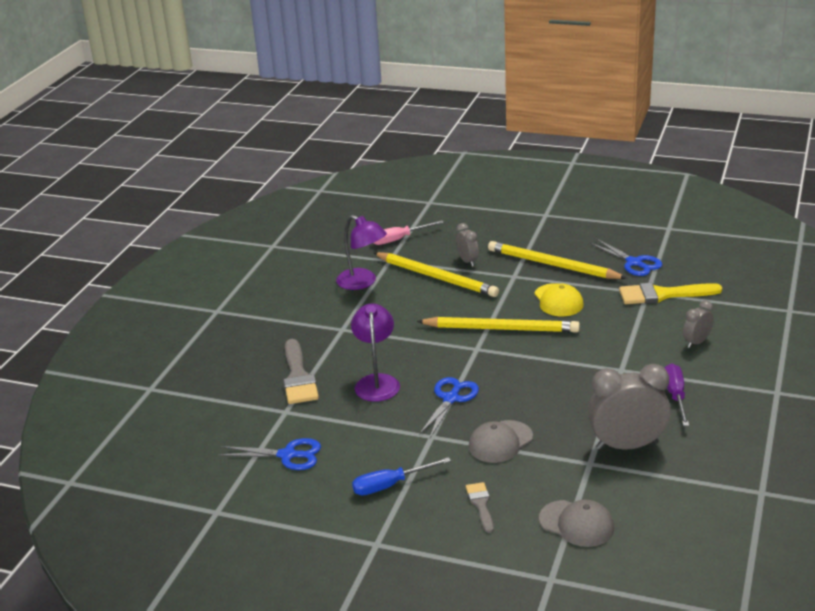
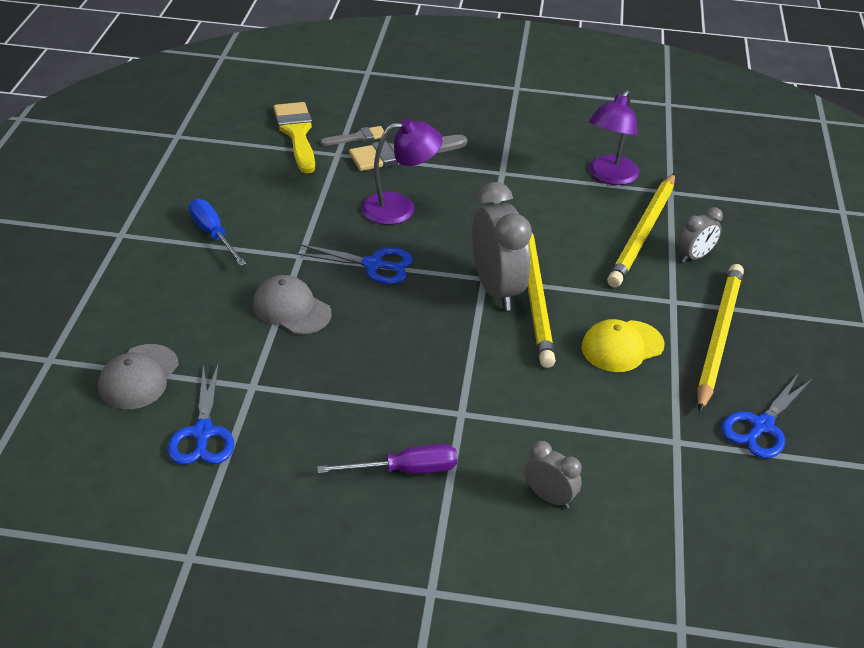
camera: 75 degrees right, 10 degrees up
(287, 455) = (263, 164): blue scissors -> blue scissors (203, 433)
(399, 239) = (727, 194): pink screwdriver -> none
(480, 504) = (178, 300): grey brush -> grey brush (358, 137)
(627, 445) = (288, 420): grey clock -> grey clock (496, 289)
(662, 295) = (676, 459): yellow brush -> yellow brush (297, 133)

